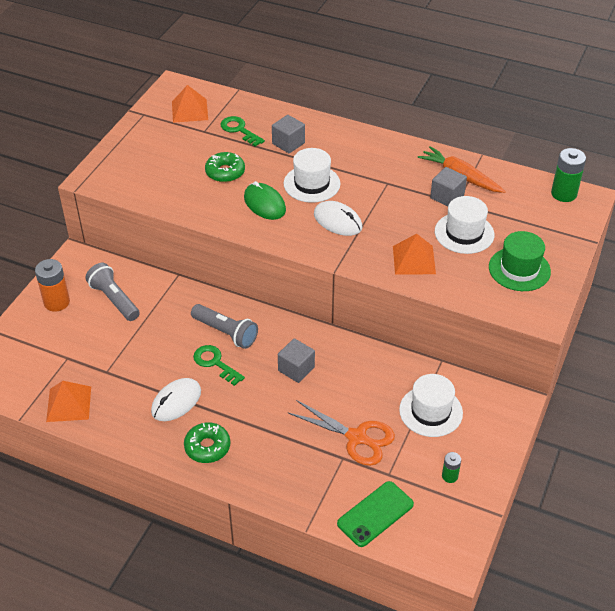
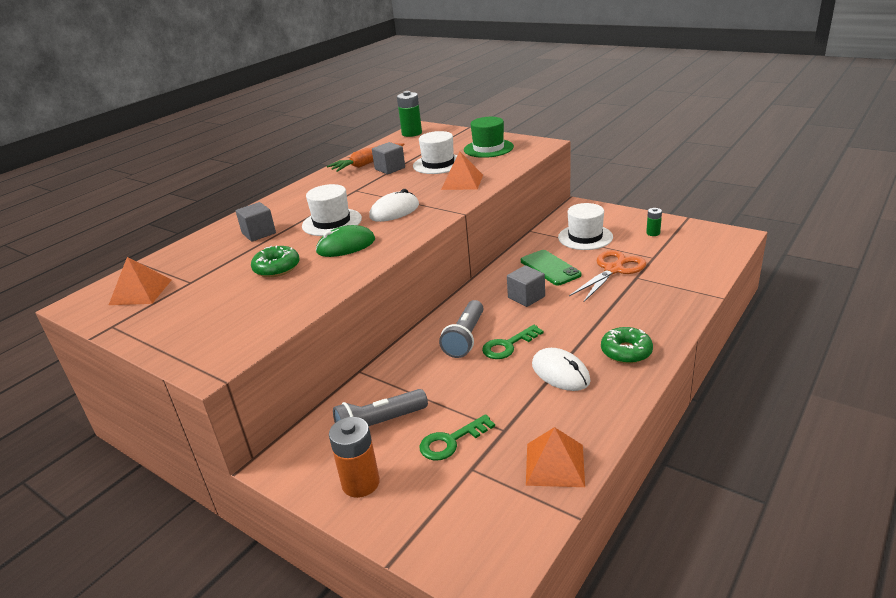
camera: 75 degrees left, 15 degrees down
(225, 333) = (465, 338): grey flashlight -> grey flashlight turned 150 degrees clockwise
(239, 130) = (210, 260): green key -> green key (451, 441)
(375, 514) = (697, 264): green phone -> green phone (550, 268)

